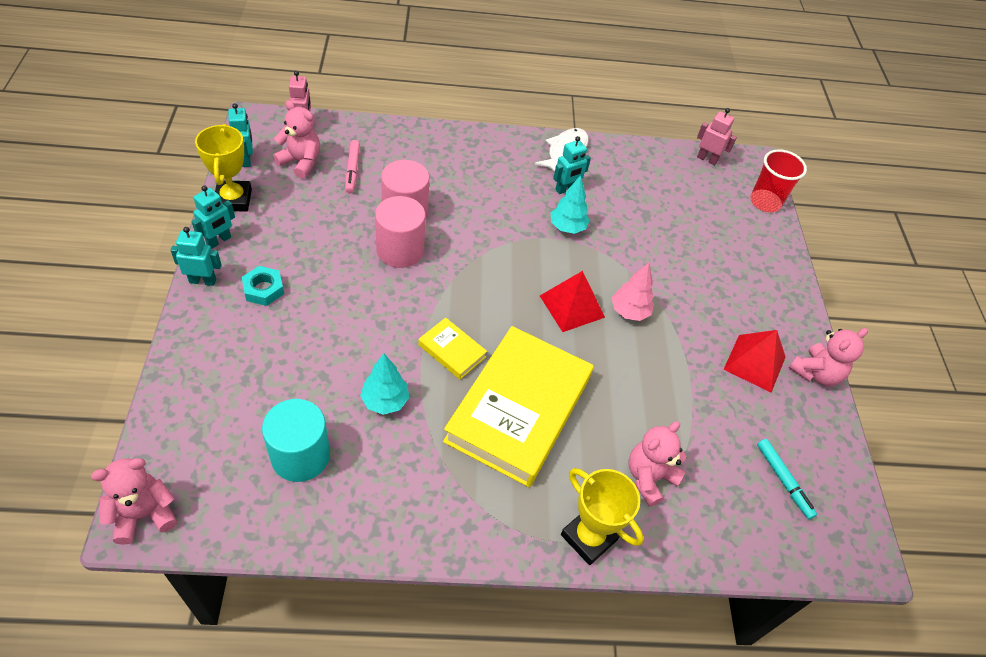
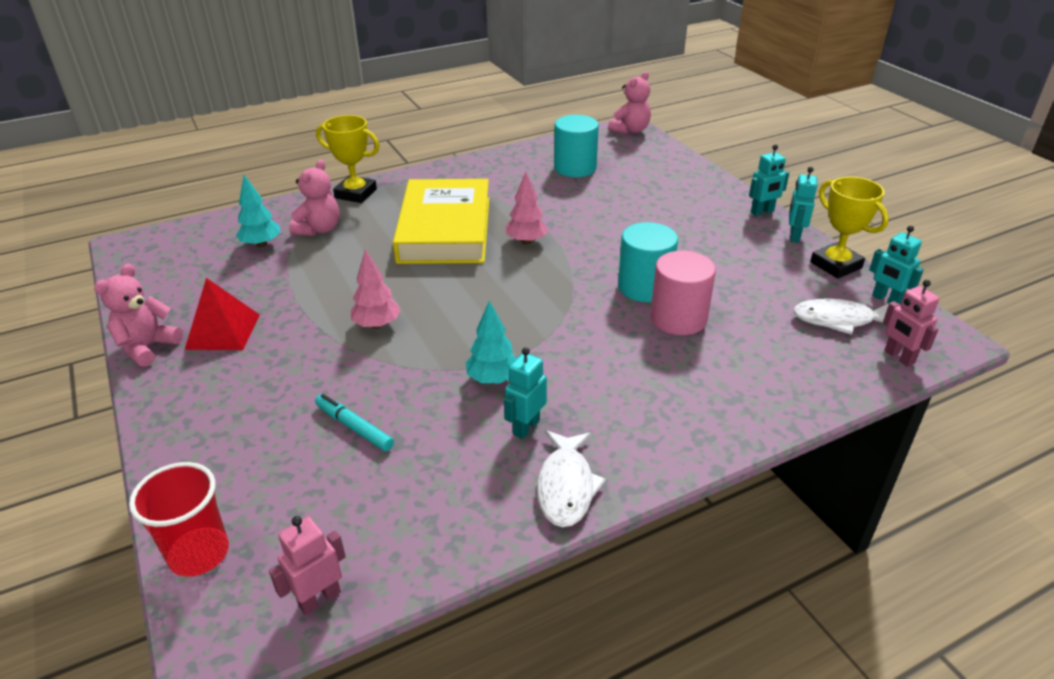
camera: 160 degrees right, 15 degrees down
(263, 289) = (713, 223): turquoise nut -> none
(301, 162) = (838, 320): pink teddy bear -> white fish
(352, 170) = (782, 335): pink marker -> none
(385, 401) = (549, 202): turquoise tree -> turquoise tree (261, 244)
(400, 250) = (644, 287): pink cylinder -> turquoise cylinder
(452, 351) = (526, 241): yellow book -> pink tree
(572, 306) = (441, 307): red pyramid -> none
(707, 159) = (319, 598): pink robot -> pink robot turned 135 degrees clockwise
(783, 481) = (196, 261): turquoise marker -> turquoise marker (354, 427)

